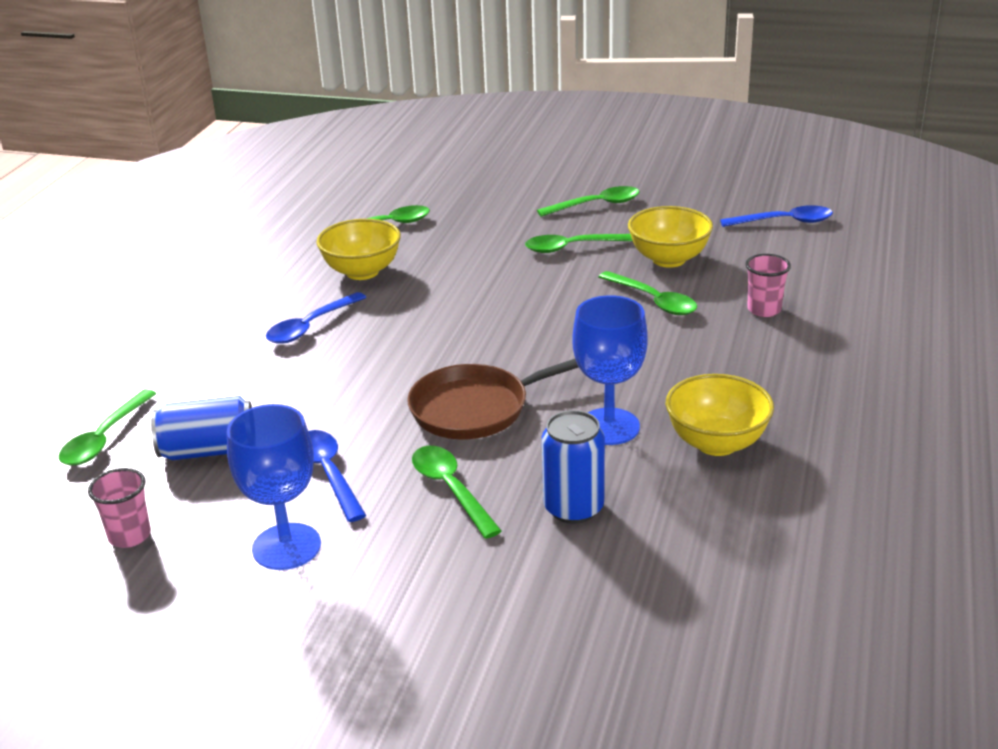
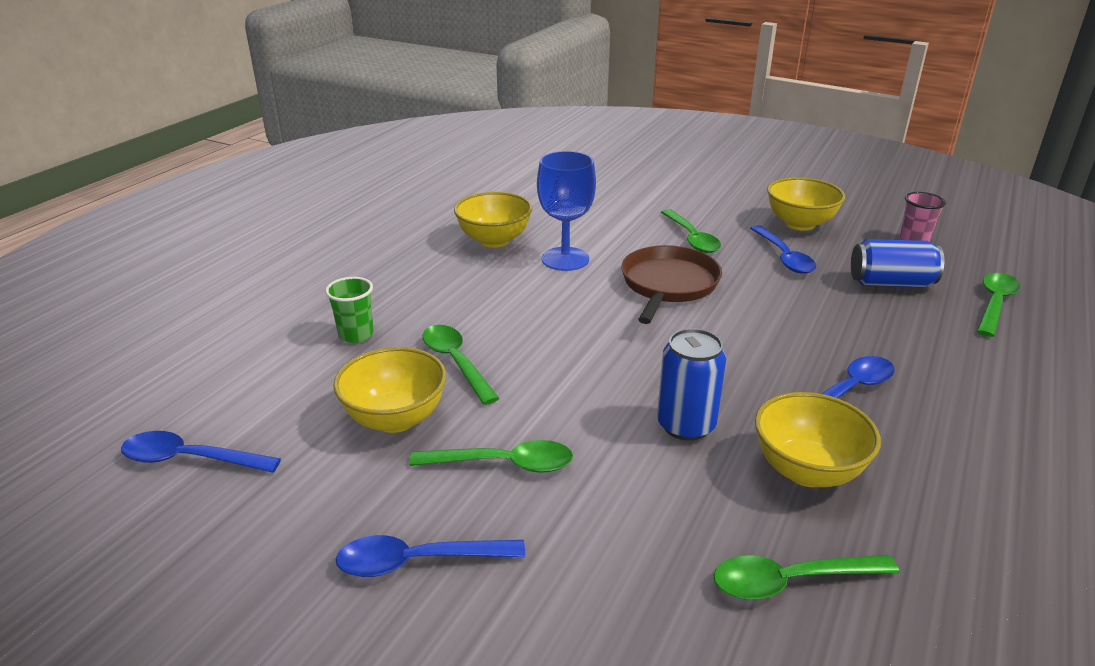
camera: 170 degrees left, 0 degrees up
(286, 547) = (800, 224): blue goblet -> yellow bowl
(475, 408) = (668, 285): brown pan -> brown pan turned 60 degrees counterclockwise
(573, 508) = (611, 220): blue can -> blue can (686, 425)
(596, 205) = (418, 561): green spoon -> blue spoon
(764, 309) = (356, 334): pink cup -> green cup

